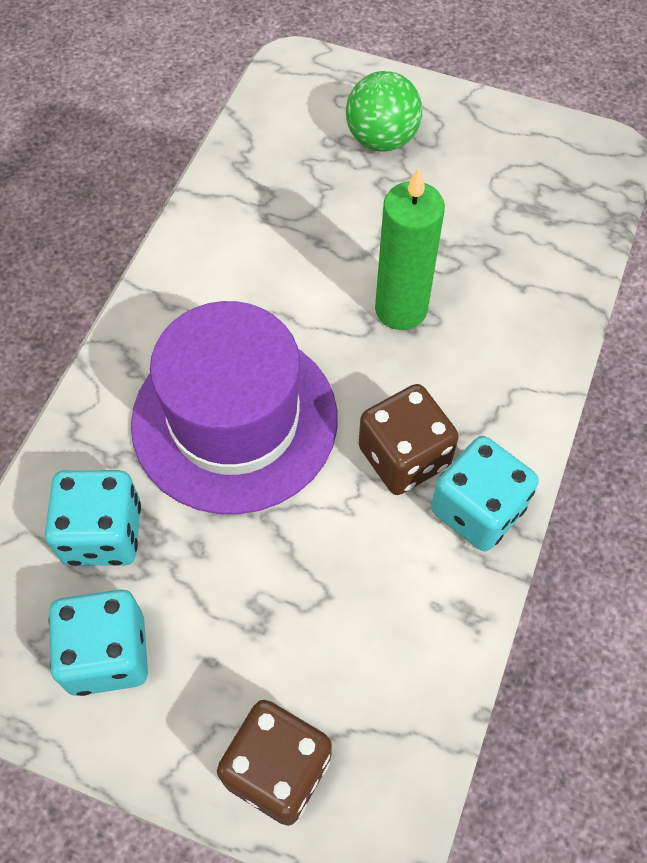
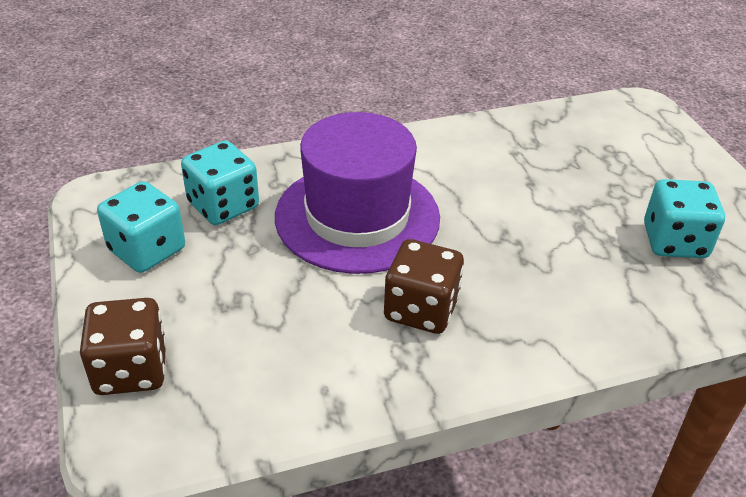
camera: 50 degrees right, 20 degrees down
(381, 139) = (647, 168): green ball -> none
(401, 309) = (532, 247): green candle -> none
(477, 509) = (424, 371): turquoise dice -> turquoise dice (674, 241)

